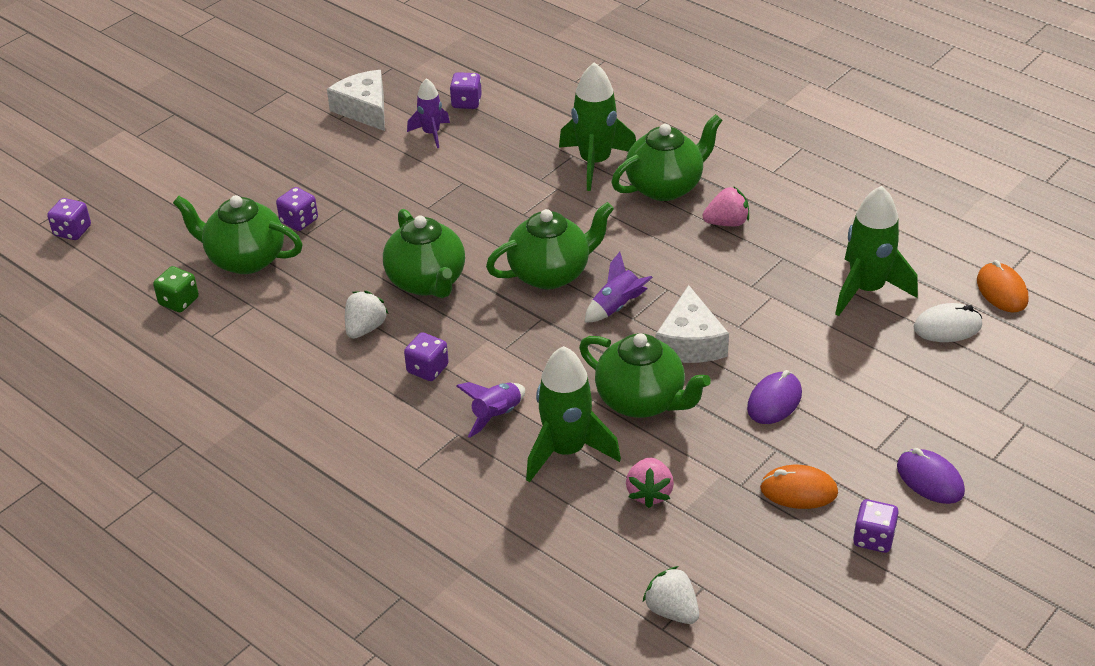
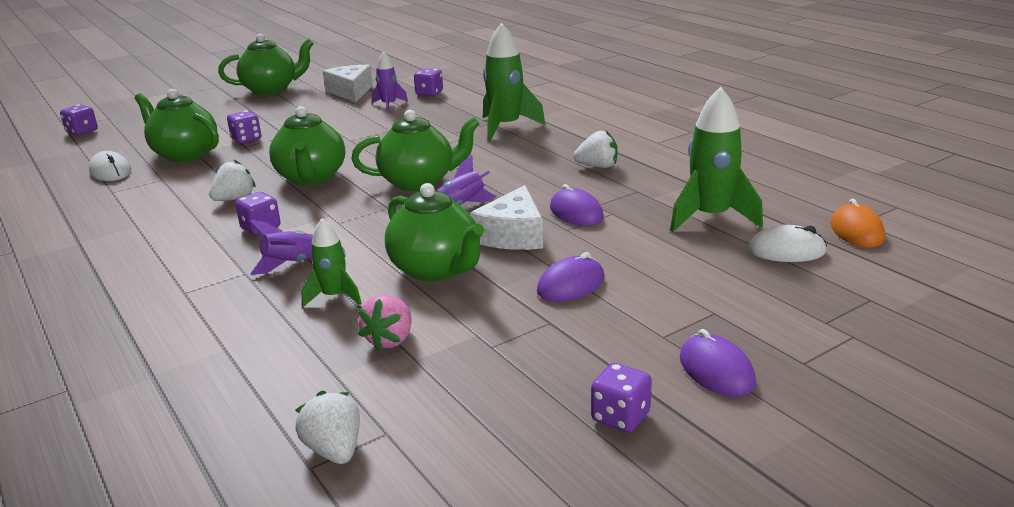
camera: 15 degrees right, 15 degrees down
(179, 301) = (110, 171): green dice -> white mouse
(566, 451) = (334, 297): green rocket -> green rocket, size x0.57
(665, 186) = (556, 143): green teapot -> green teapot (271, 89)
(727, 223) = (597, 166): pink strawberry -> white strawberry
(736, 300) = (576, 213): none -> purple mouse
(798, 490) = (554, 360): orange mouse -> none

